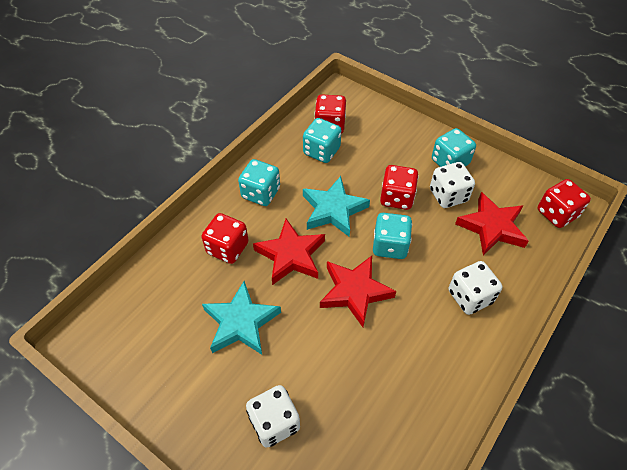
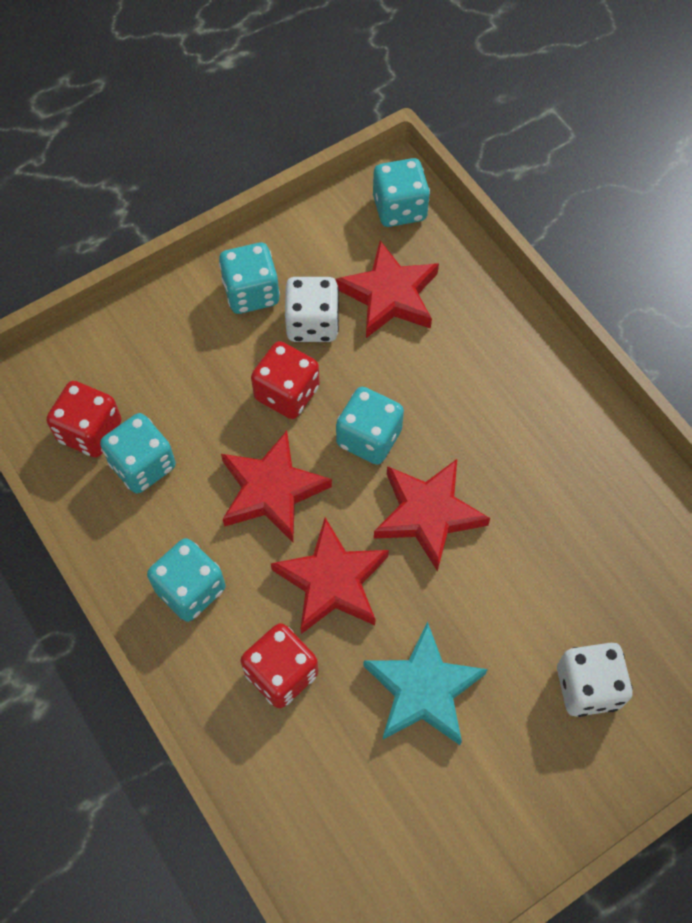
camera: 70 degrees left, 10 degrees up
(333, 210) = (272, 490): turquoise star -> red star
(470, 297) = (487, 374): white dice -> none
(557, 214) = (399, 208): red dice -> turquoise dice

